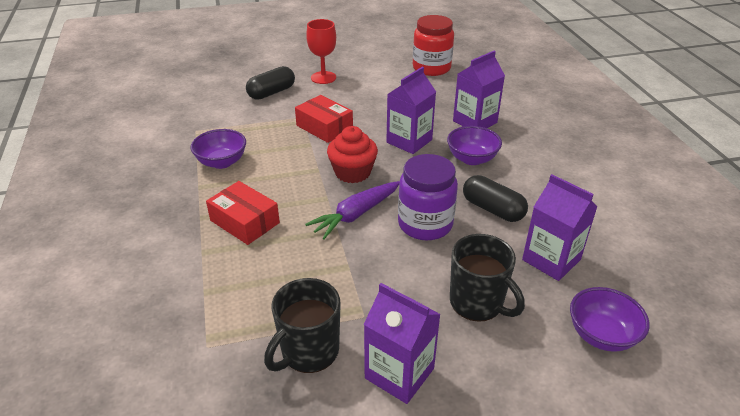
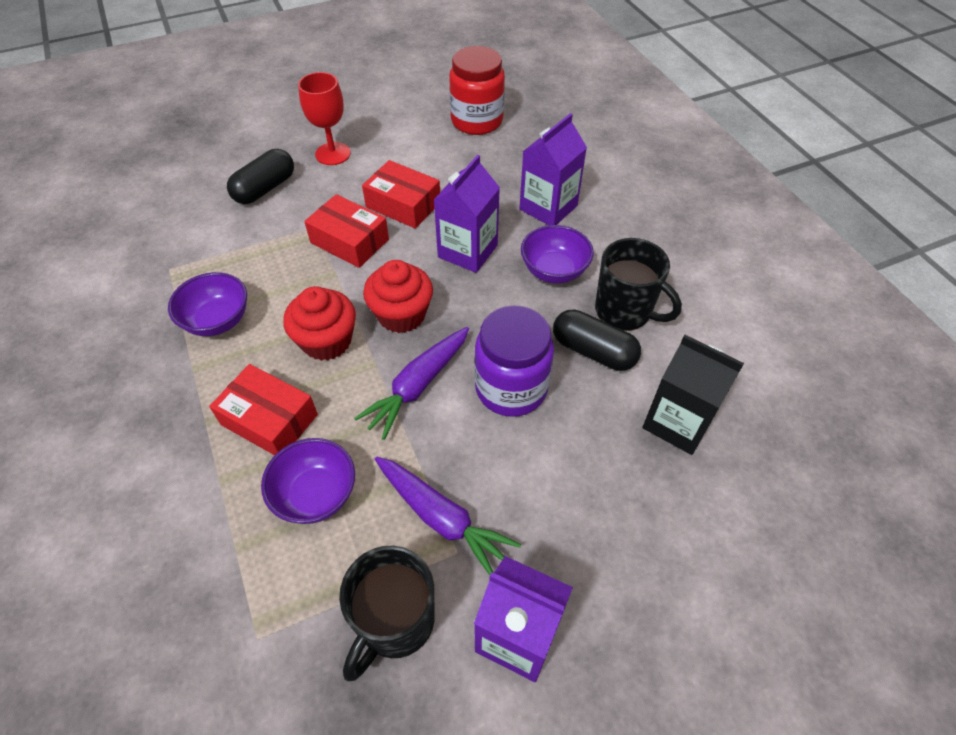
camera: 10 degrees left, 15 degrees up
(295, 182) = (326, 341): none -> red cupcake
(357, 295) = (442, 518): none -> purple carrot
(367, 110) = (403, 205): none -> red box
(477, 303) = (598, 506): black mug -> black mug (624, 311)
(551, 260) = (678, 422): purple carton -> black carton
(601, 335) = (754, 531): purple bowl -> purple bowl (316, 495)

